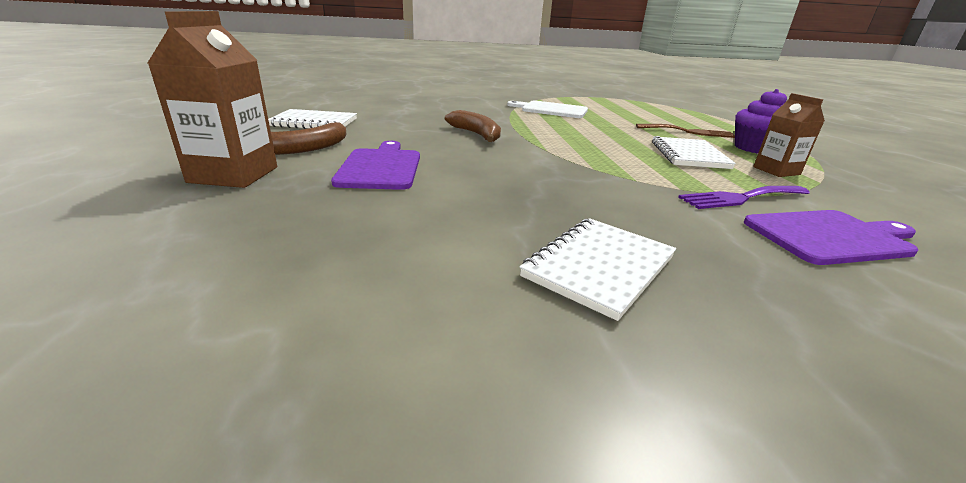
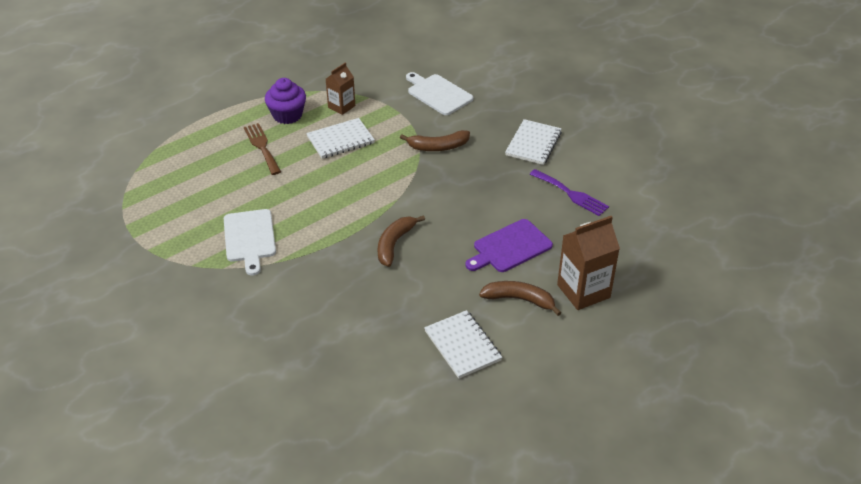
camera: 120 degrees left, 15 degrees up
(599, 267) = (533, 144): white notebook -> white notebook turned 75 degrees counterclockwise
(643, 192) = (438, 147): none -> brown banana
(741, 198) = (410, 117): purple fork -> purple fork (570, 194)
(830, 236) = (438, 94): purple cutting board -> white cutting board

